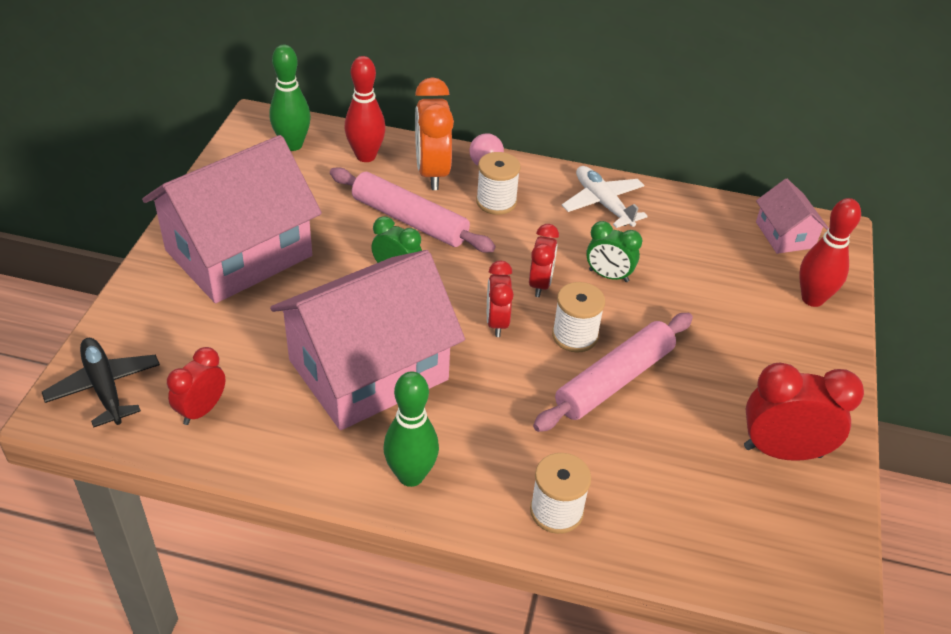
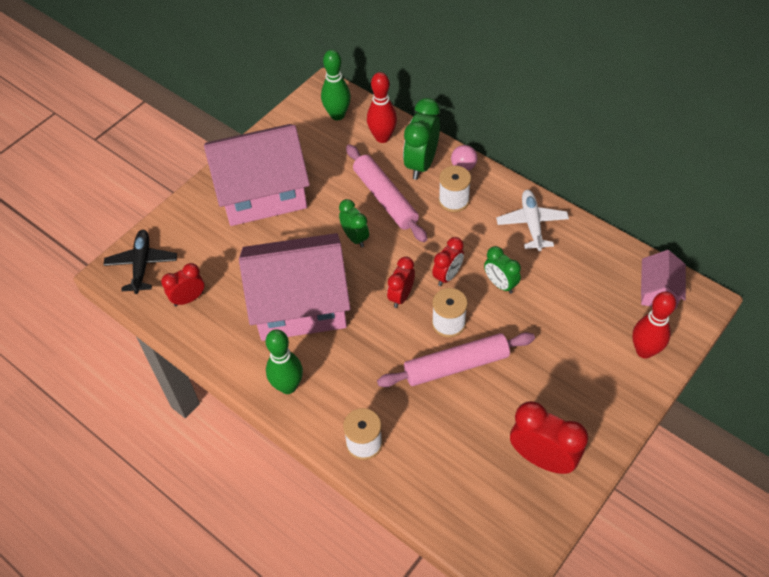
camera: 30 degrees right, 10 degrees up
(432, 173) = (421, 164): orange clock -> green clock

